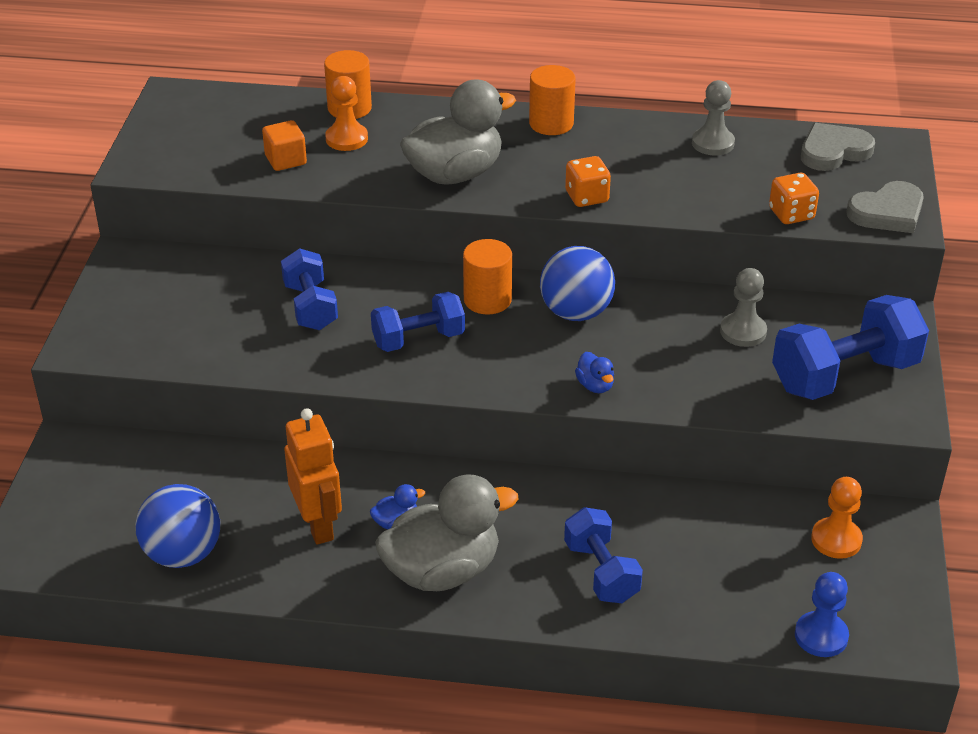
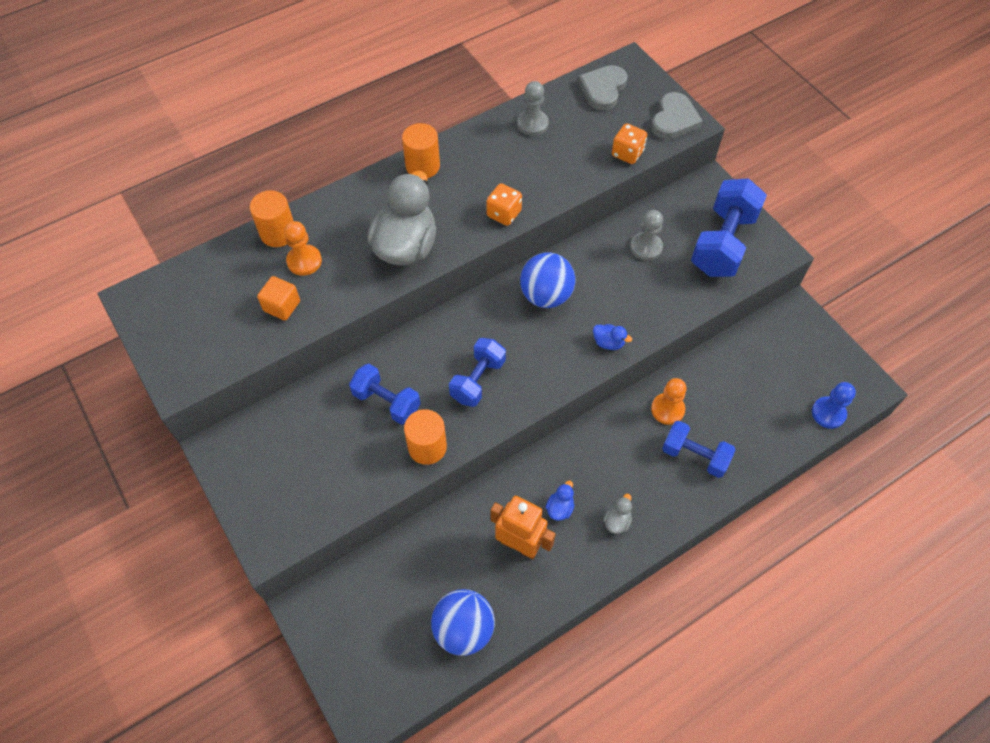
camera: 40 degrees left, 20 degrees up
(442, 571) = (617, 521): grey duck -> grey duck, size x0.41
(487, 300) = (487, 321): orange cylinder -> orange cylinder (427, 447)
(836, 540) = (780, 346): orange pawn -> orange pawn (667, 409)

